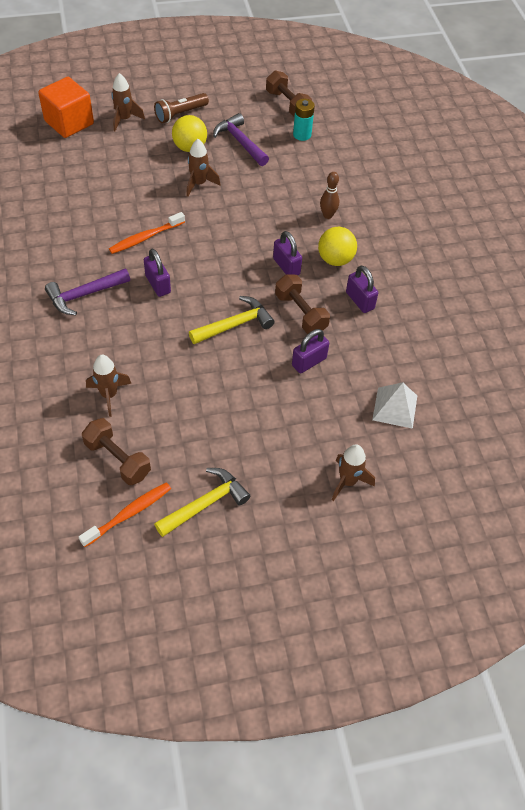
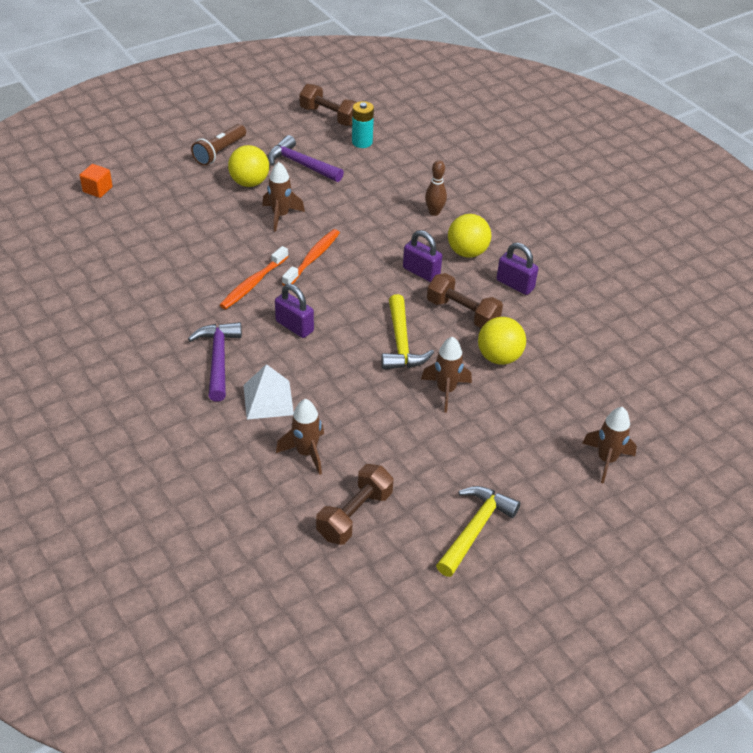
camera: 20 degrees left, 10 degrees down
(69, 122) = (97, 189): orange cube -> orange cube, size x0.50
(84, 295) = (218, 359): purple hammer -> purple hammer turned 135 degrees clockwise
(118, 459) = (354, 515): brown dumbbell -> brown dumbbell turned 75 degrees counterclockwise
(124, 119) = (159, 171): brown rocket -> brown rocket (446, 390)
(129, 514) = (399, 566): orange toothbrush -> orange toothbrush (313, 258)
(235, 324) = (401, 343): yellow hammer -> yellow hammer turned 135 degrees clockwise
(309, 362) = (499, 357): purple padlock -> yellow ball
(395, 407) = (610, 375): white pyramid -> white pyramid (268, 399)

